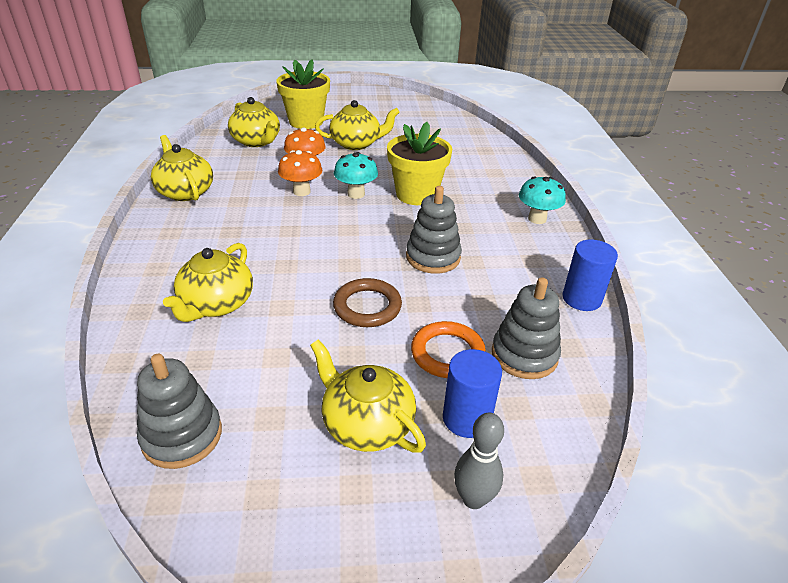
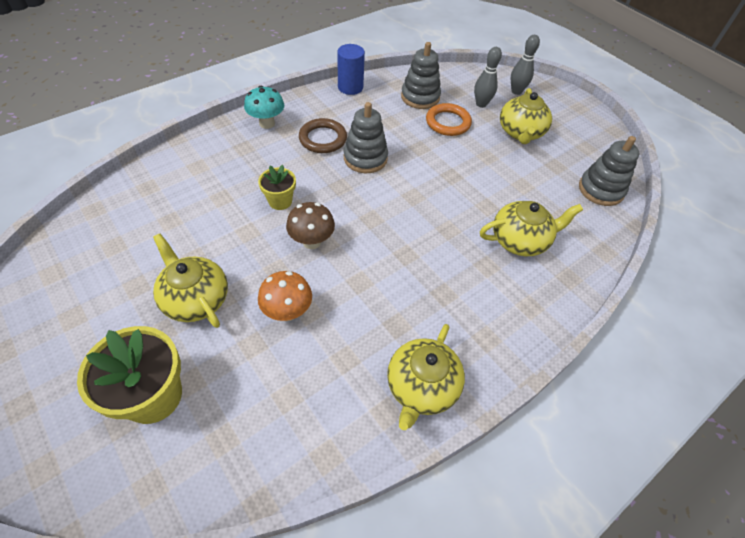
camera: 125 degrees left, 15 degrees up
(256, 141) = (254, 411): yellow teapot -> none
(301, 191) = (339, 284): orange mushroom -> none
(356, 194) = (312, 241): turquoise mushroom -> brown mushroom
(367, 306) = (445, 167): brown ring -> brown ring (323, 139)
(416, 194) = (280, 201): yellow flower pot -> yellow flower pot, size x0.56
(466, 418) = (481, 104): blue cylinder -> grey bowling pin

